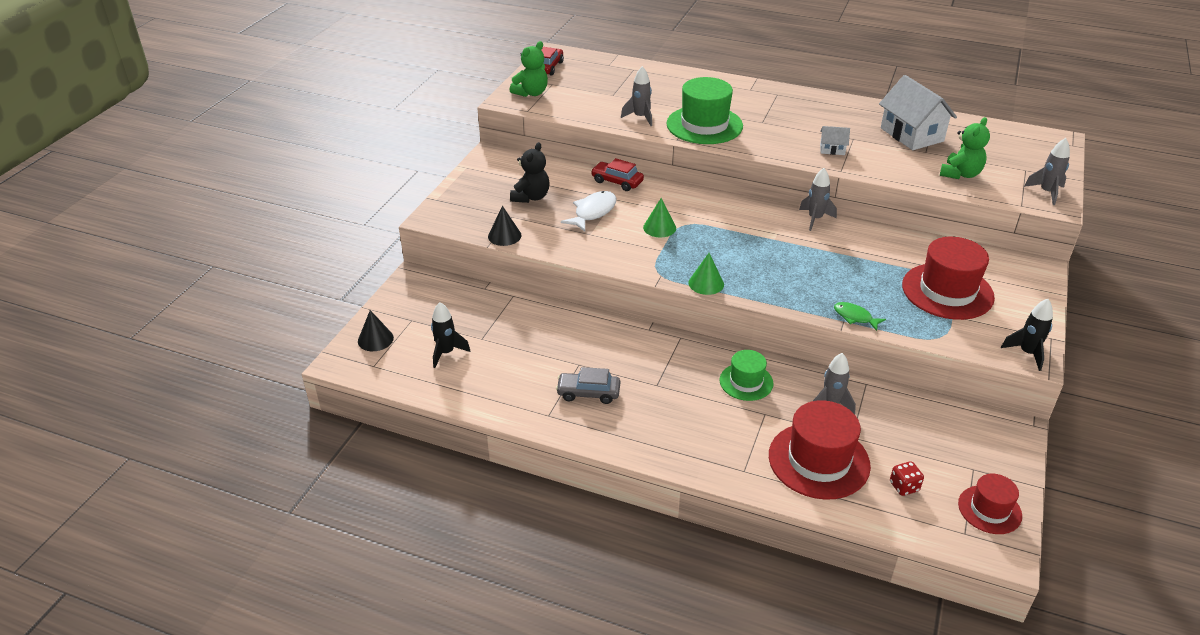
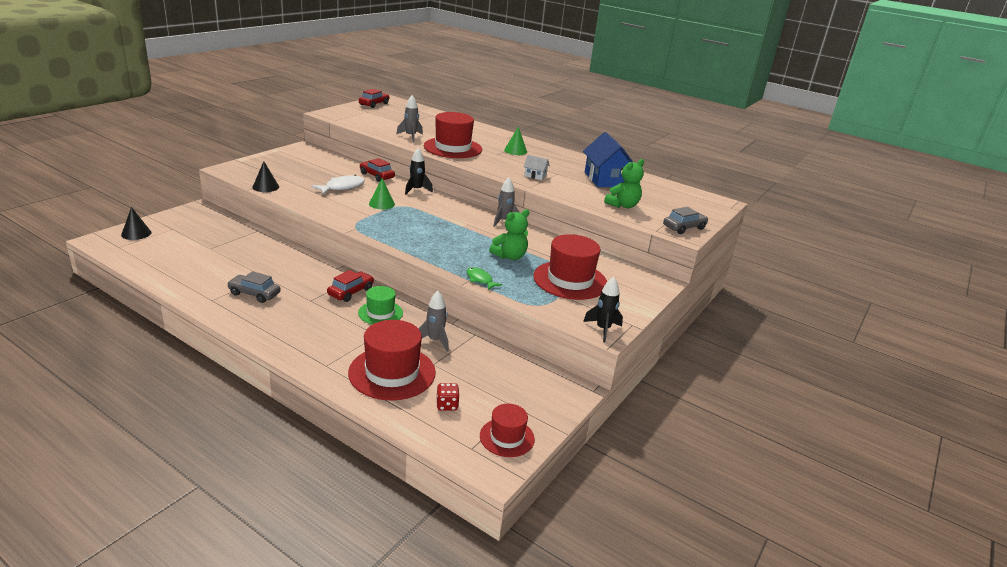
camera: 10 degrees right, 10 degrees down
(446, 353) = (177, 250): black rocket -> black rocket (416, 190)
(531, 93) = (348, 113): green teddy bear -> green teddy bear (510, 256)
(531, 197) = (307, 172): black teddy bear -> none
(691, 360) = (351, 292): none -> red car
(704, 125) = (453, 148): green hat -> red hat
(706, 283) = (384, 239): green cone -> green cone (515, 151)
(911, 135) = (605, 179): white house -> blue house
(1047, 192) = (684, 227): grey rocket -> grey car

